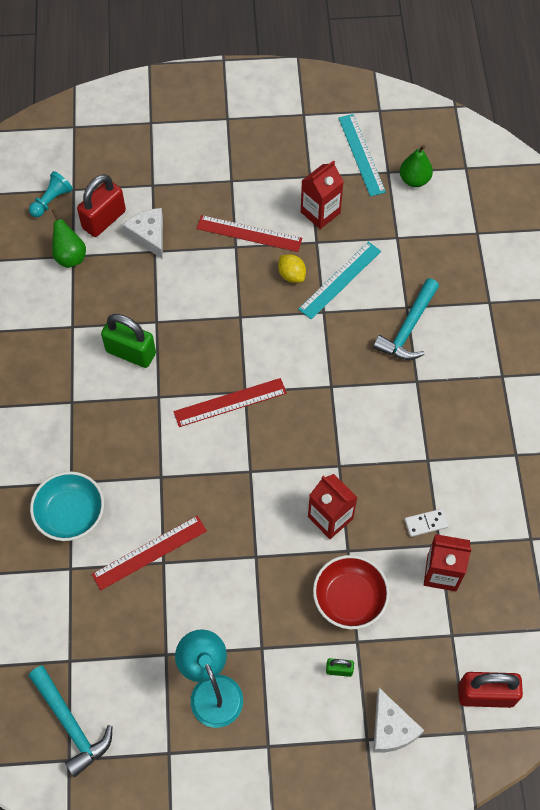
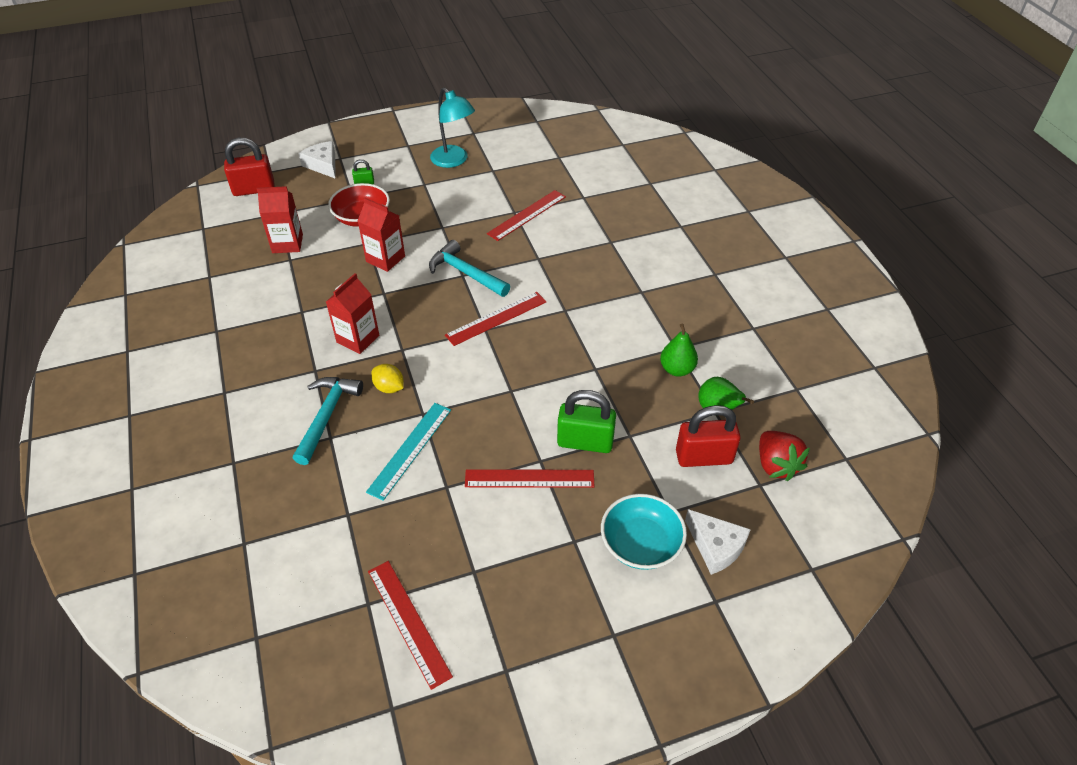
camera: 165 degrees right, 15 degrees down
(51, 201) = (776, 465): turquoise pawn -> red strawberry
(70, 514) = (600, 224): turquoise bowl -> turquoise bowl (641, 544)
(71, 724) = (543, 133): turquoise hammer -> turquoise hammer (466, 273)
(104, 220) = (704, 457): red padlock -> red padlock turned 60 degrees clockwise
(131, 352) = (607, 338): green padlock -> green padlock (585, 442)
(149, 235) = (644, 451): white cheese -> white cheese (716, 546)
(291, 275) = (466, 443): yellow lemon -> yellow lemon (389, 388)
(320, 212) = (449, 524): red carton -> red carton (358, 339)
(361, 154) = (409, 622): turquoise ruler -> red ruler
(414, 180) = (330, 600): green pear -> green pear (677, 369)
(426, 523) = (302, 270): white domino -> none

